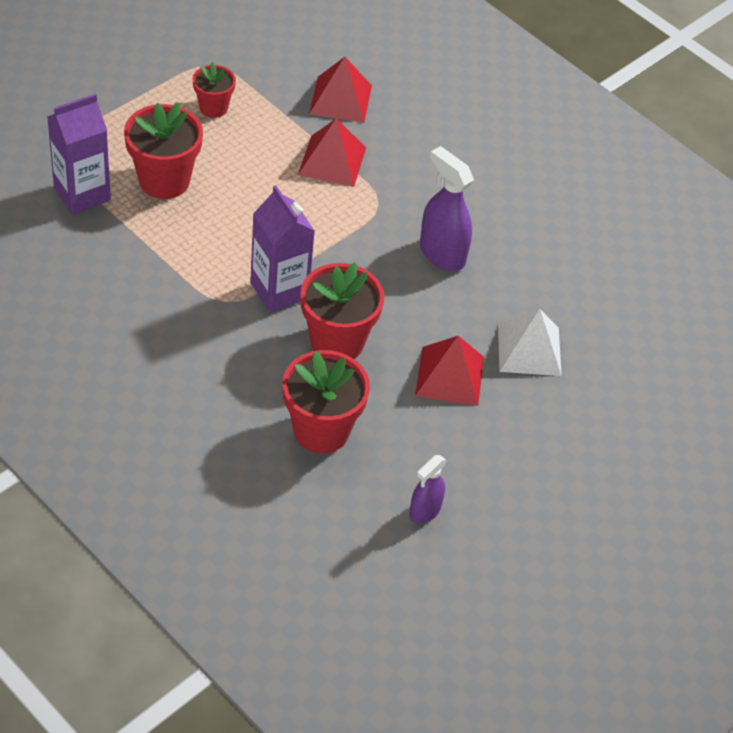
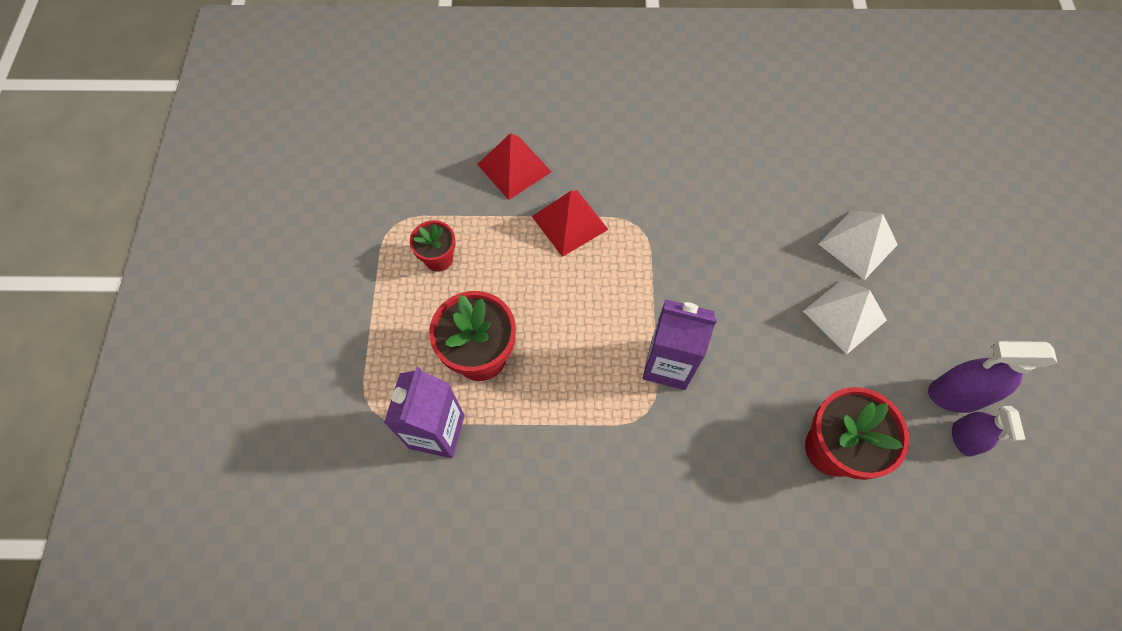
camera: 40 degrees left, 15 degrees up
(337, 341) = (752, 365): red flower pot -> none
(442, 254) = (723, 226): purple spray bottle -> purple spray bottle (955, 395)
(450, 376) = (844, 315): red pyramid -> white pyramid

